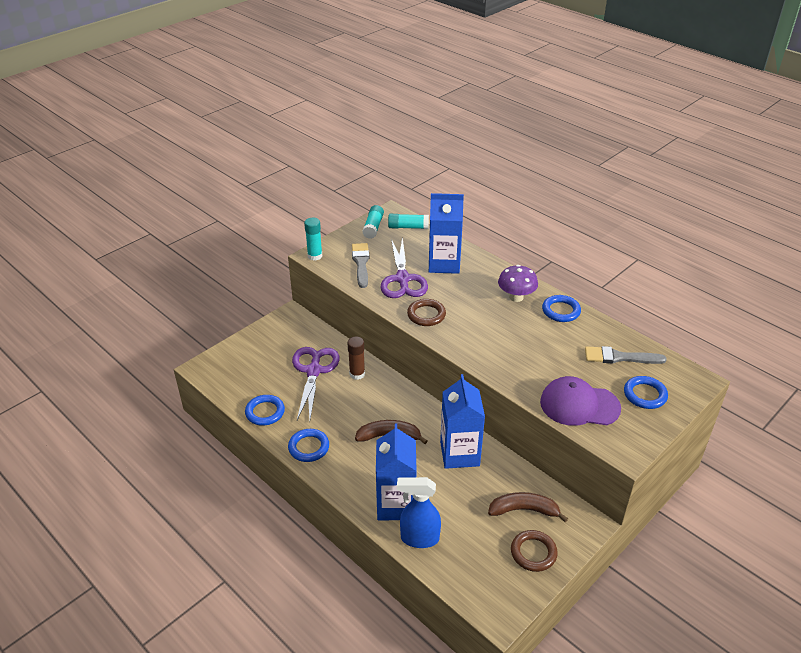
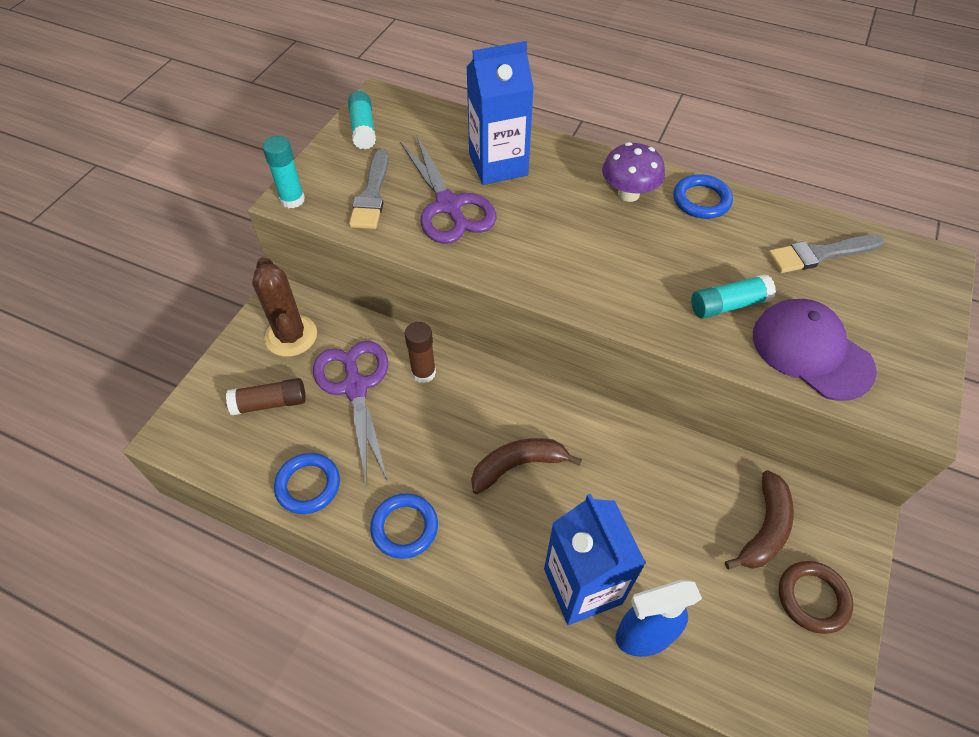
camera: 20 degrees left, 15 degrees up
(262, 366) = (270, 403): none -> brown glue stick
(289, 335) = (291, 336): none -> brown cactus
(361, 263) = (372, 194): grey brush -> grey brush turned 150 degrees counterclockwise
(408, 227) = (416, 117): turquoise glue stick -> turquoise glue stick (728, 305)
(426, 315) = (514, 259): brown ring -> none
(459, 454) = (632, 463): blue carton -> none
(524, 510) = (764, 528): brown banana -> brown banana turned 135 degrees clockwise
(579, 405) = (811, 351): purple cap -> purple cap turned 60 degrees clockwise
(645, 395) = (887, 306): blue ring -> none

